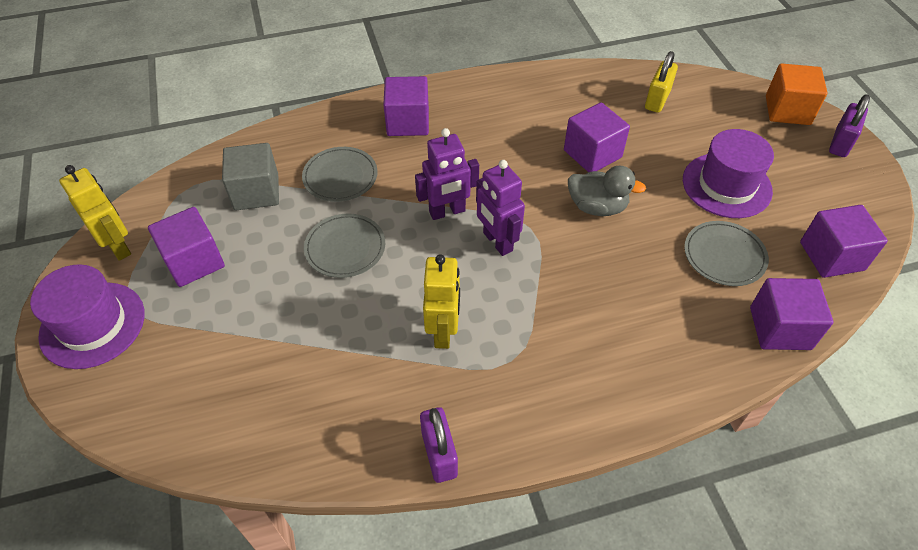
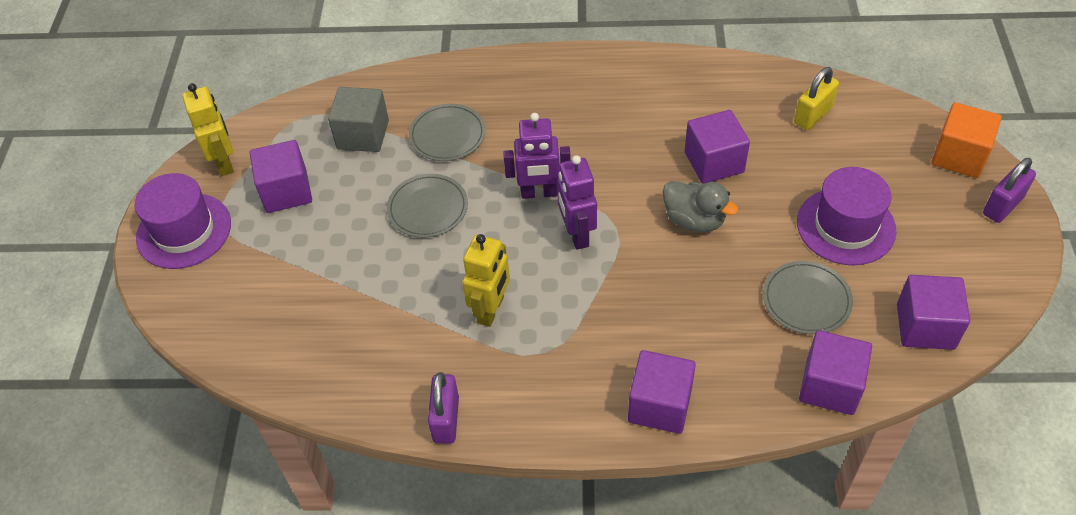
camera: 20 degrees right, 0 degrees up
(408, 122) = (534, 90): purple cube -> purple cube (659, 405)

